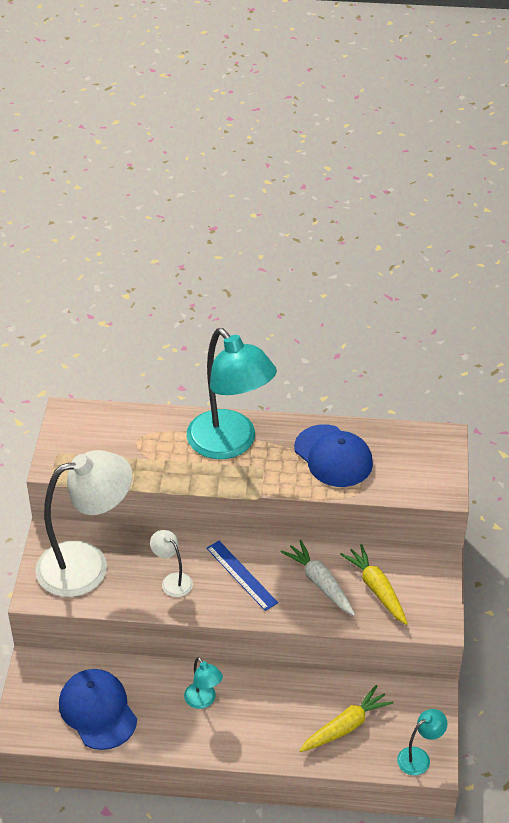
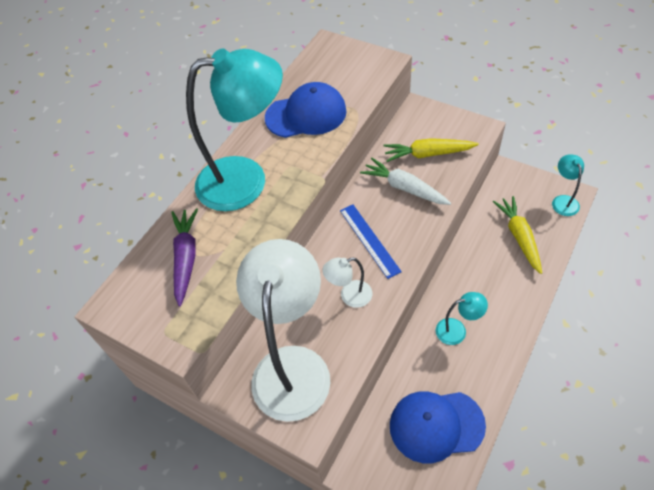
camera: 60 degrees left, 10 degrees up
(130, 438) = (186, 258): none -> purple carrot
(241, 575) = (369, 240): blue ruler -> blue ruler turned 75 degrees clockwise
(320, 583) = (404, 188): white carrot -> white carrot turned 45 degrees clockwise

